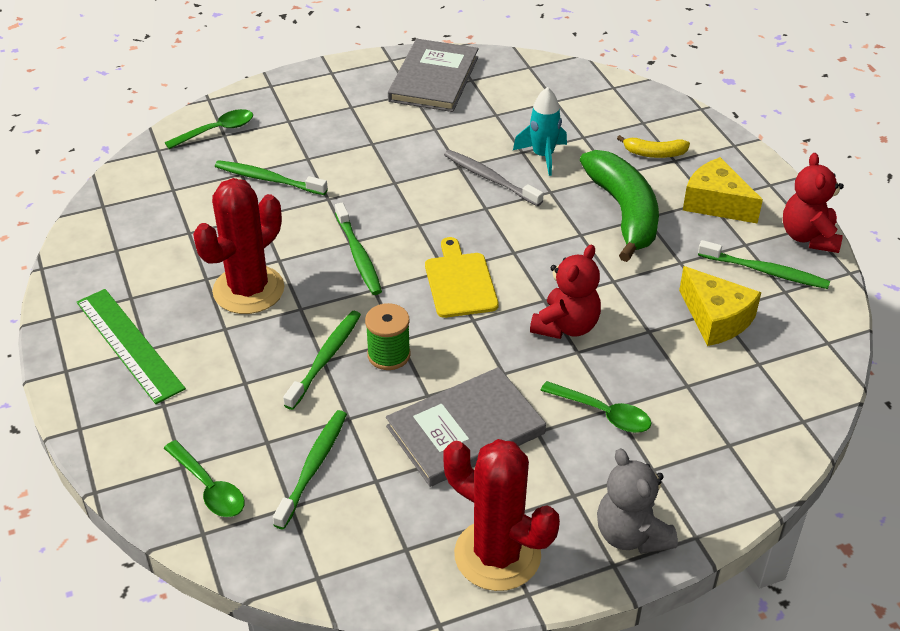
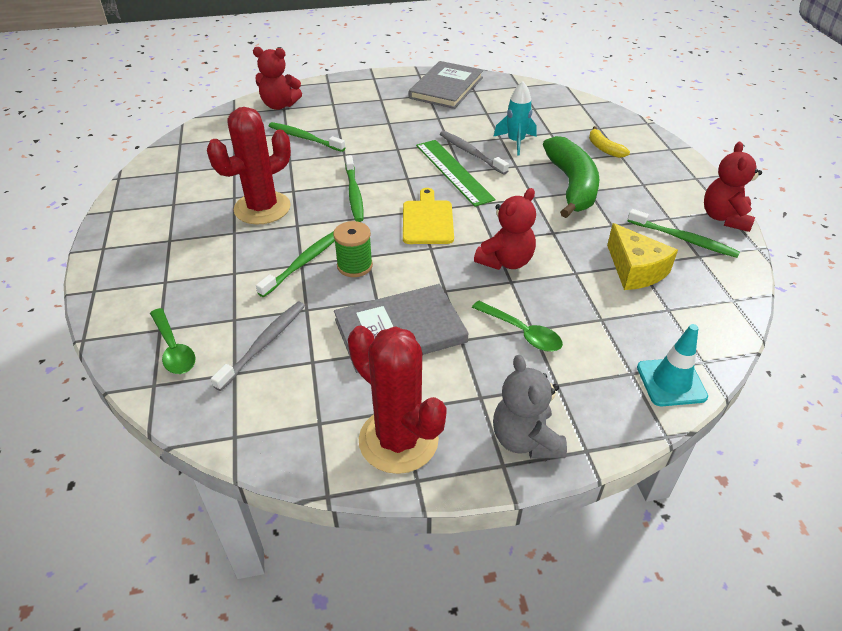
camera: 10 degrees right, 0 degrees up
(129, 345) = (157, 235): green ruler -> green ruler (453, 171)
(217, 131) = (279, 105): green spoon -> red teddy bear
(313, 467) = (264, 344): green toothbrush -> grey toothbrush
(654, 153) = (604, 148): yellow banana -> yellow banana turned 45 degrees clockwise
(716, 203) = (648, 186): yellow cheese -> none
(773, 449) = (671, 382): none -> turquoise traffic cone

